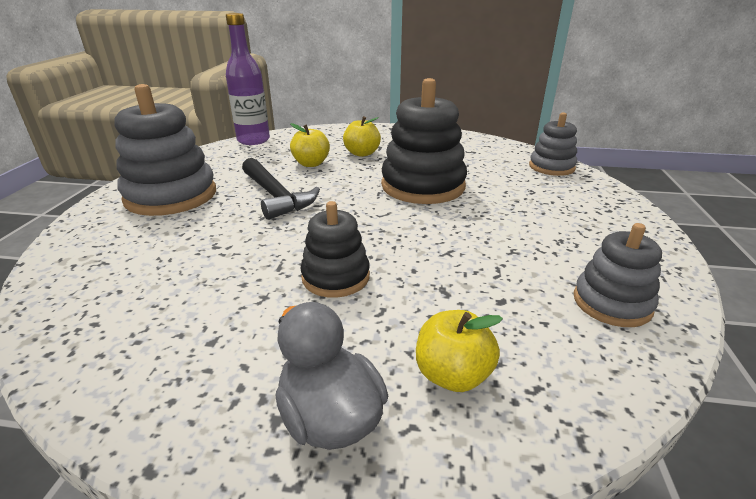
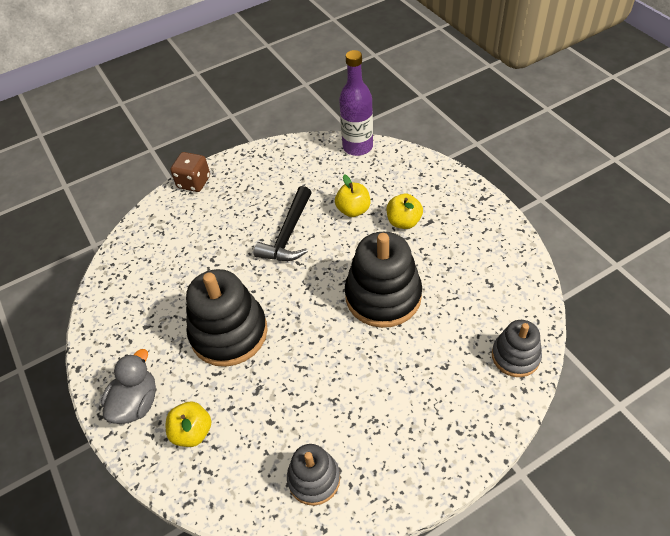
camera: 55 degrees right, 20 degrees up
(94, 215) = (194, 182): none -> brown dice
(171, 196) = (241, 189): grey stacking toy -> none
(335, 277) = (229, 333): black stacking toy -> black stacking toy, size x1.73

